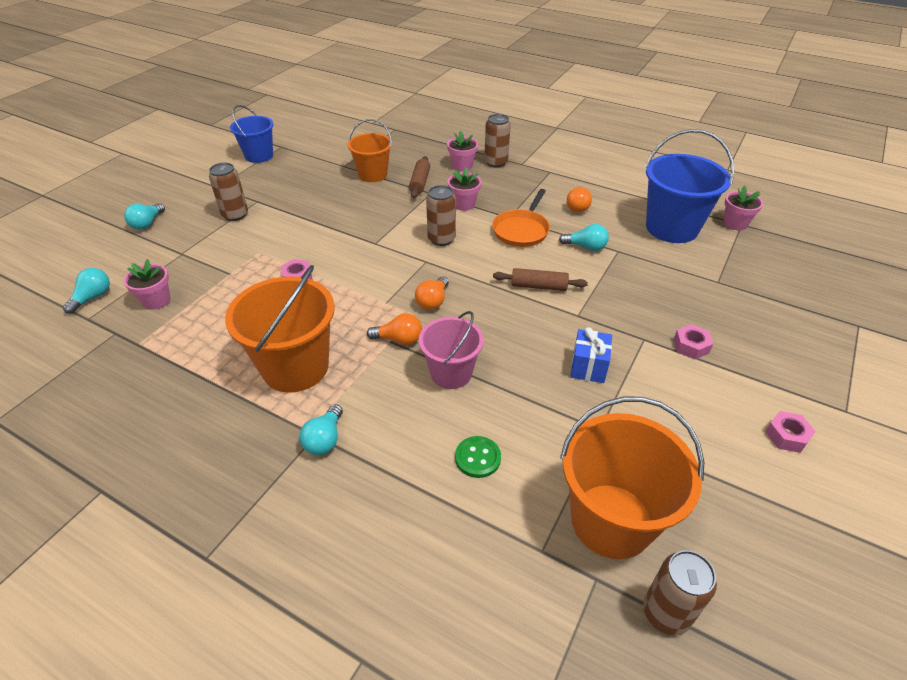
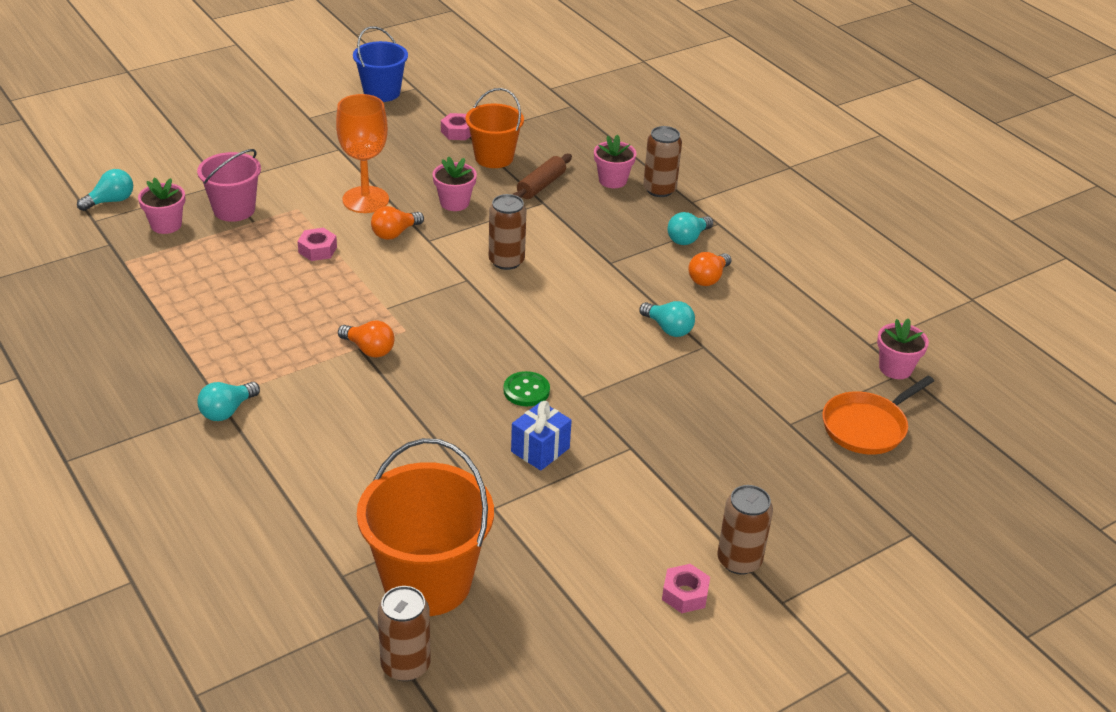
camera: 25 degrees right, 5 degrees down
(147, 224) = (209, 138): turquoise light bulb -> turquoise light bulb (687, 238)
(235, 215) = (304, 157): brown can -> brown can (739, 561)
(295, 367) = (249, 337): orange bucket -> none
(305, 230) = (365, 200): none -> orange goblet
(433, 301) = (437, 325): orange light bulb -> orange light bulb (395, 233)
(451, 373) = (393, 400): pink bucket -> pink bucket (234, 209)
(464, 204) = (570, 229): pink flower pot -> pink flower pot (454, 203)
(477, 458) = (351, 482): green button -> green button (526, 390)
(521, 230) = (610, 283): orange pan -> orange pan (867, 426)
(538, 286) = (568, 351): brown rolling pin -> none
(671, 228) = (803, 344): blue bucket -> none
(691, 346) = (677, 474): pink nut -> pink nut (458, 132)

